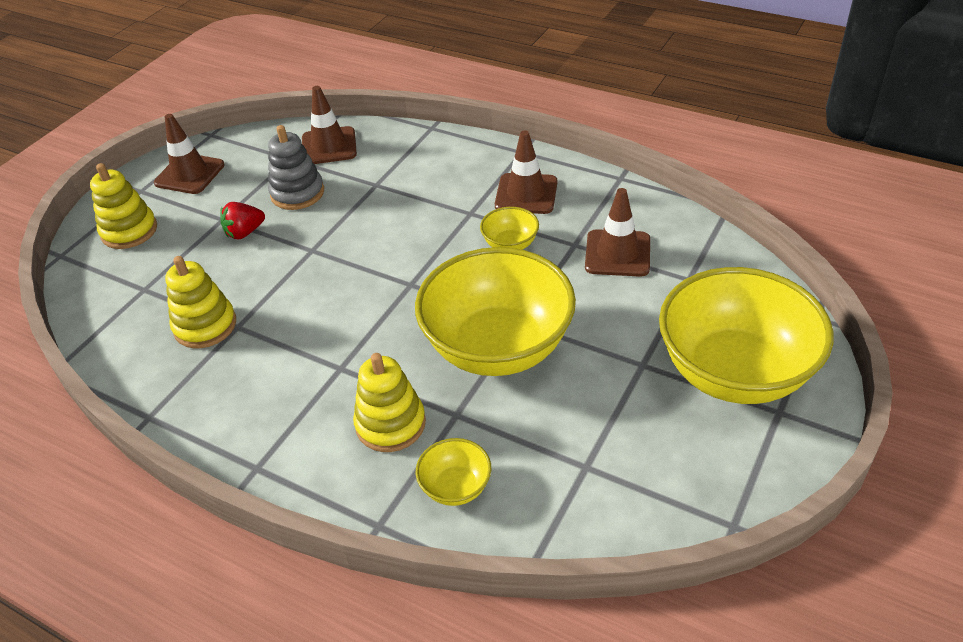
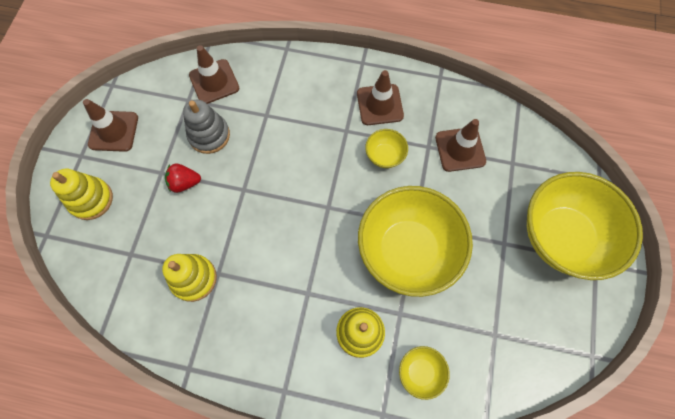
camera: 20 degrees left, 25 degrees up
(245, 232) = (185, 183): red strawberry -> red strawberry turned 45 degrees clockwise

